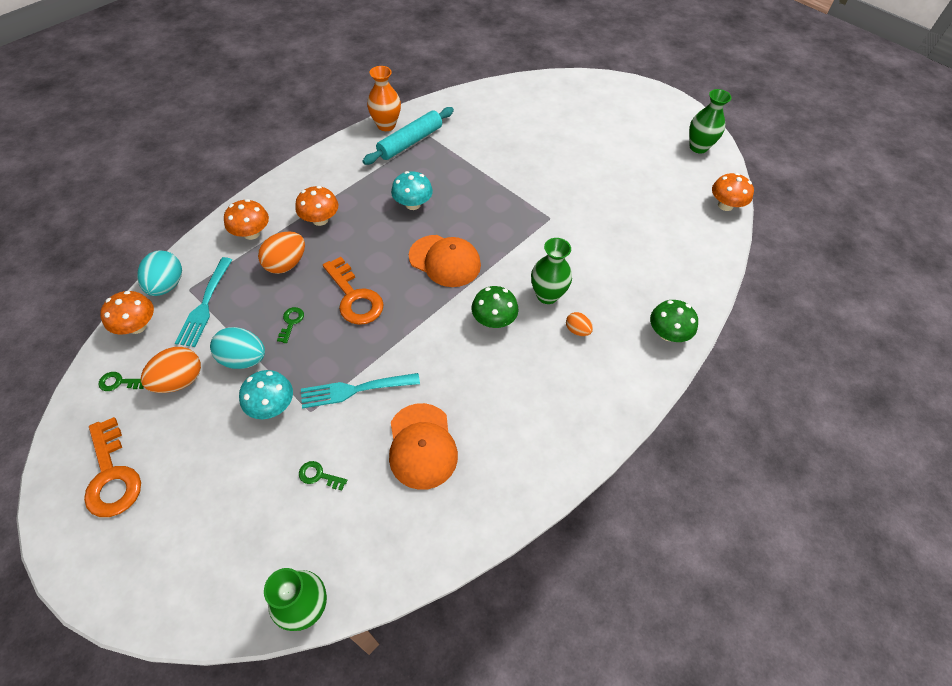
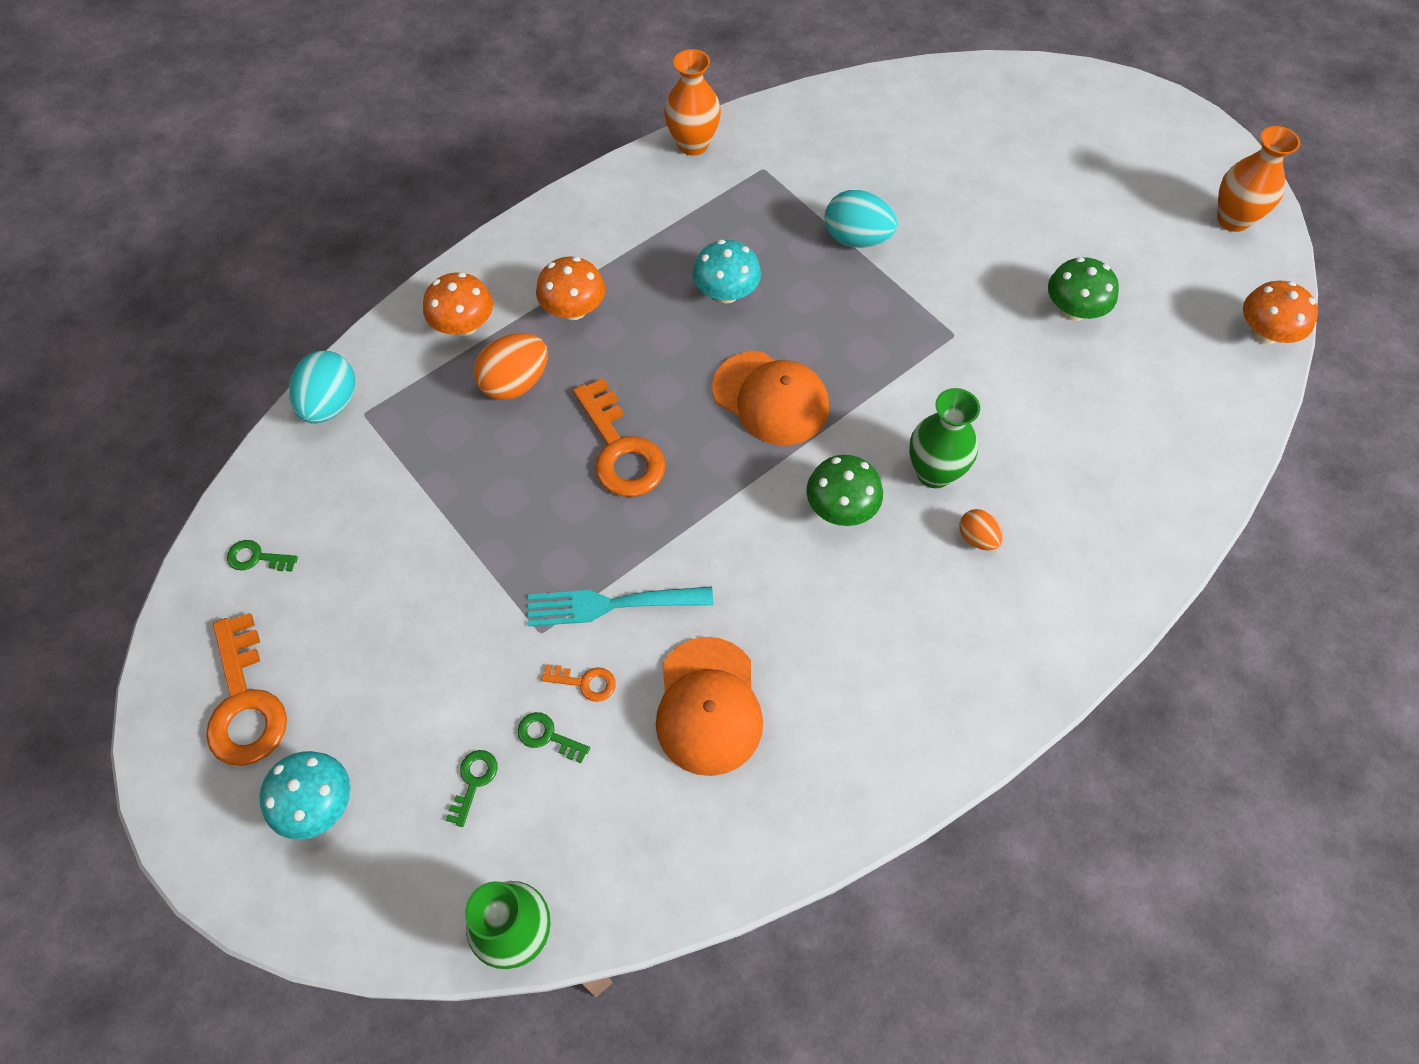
camera: 10 degrees right, 5 degrees up
(137, 326) = (285, 468): orange mushroom -> none
(179, 380) = (346, 563): orange egg -> none
(205, 304) = (387, 441): turquoise fork -> none
(243, 359) = (443, 538): turquoise egg -> turquoise egg (856, 239)
(272, 405) = (482, 618): turquoise mushroom -> turquoise mushroom (318, 804)
(291, 322) = (518, 483): green key -> green key (473, 781)
(341, 439) = (585, 682): none -> orange key
(410, 142) = (730, 178): turquoise rolling pin -> none
(667, 333) = (1129, 557): green mushroom -> green mushroom (1073, 310)
(698, 147) = (1233, 219): green vase -> orange vase

